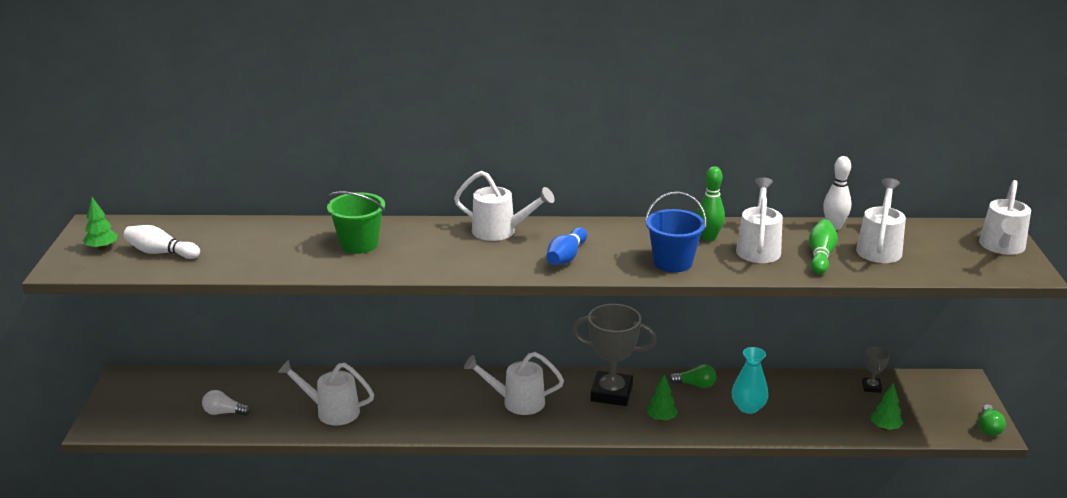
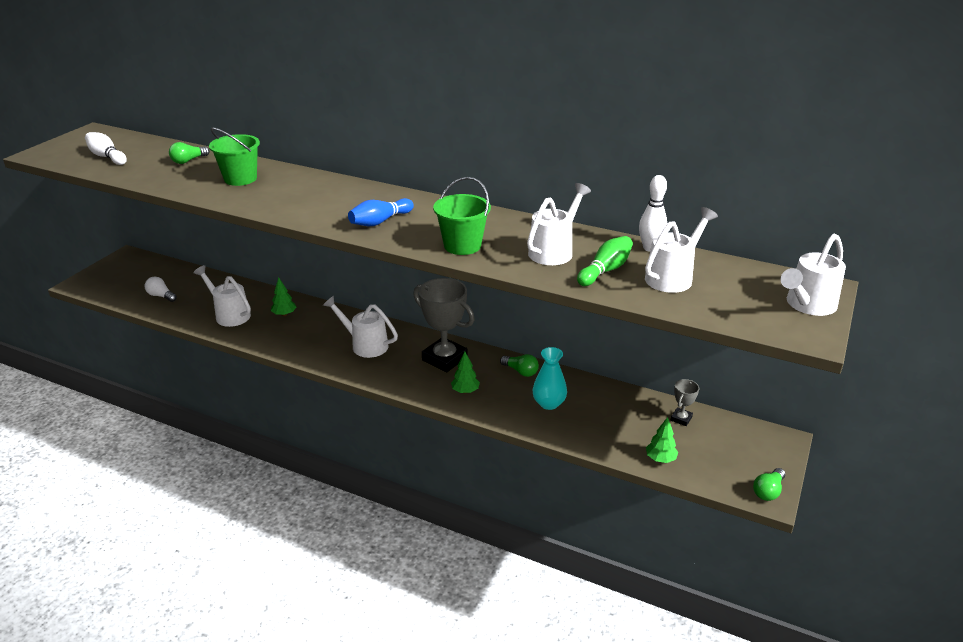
camera: 25 degrees right, 5 degrees up
(102, 248) = (77, 146): green tree -> green tree (284, 314)
(269, 237) = (188, 161): none -> green light bulb
(500, 231) = (354, 191): white watering can -> none
(672, 262) = (462, 245): blue bucket -> green bucket
(709, 238) = (519, 233): green bowling pin -> none

